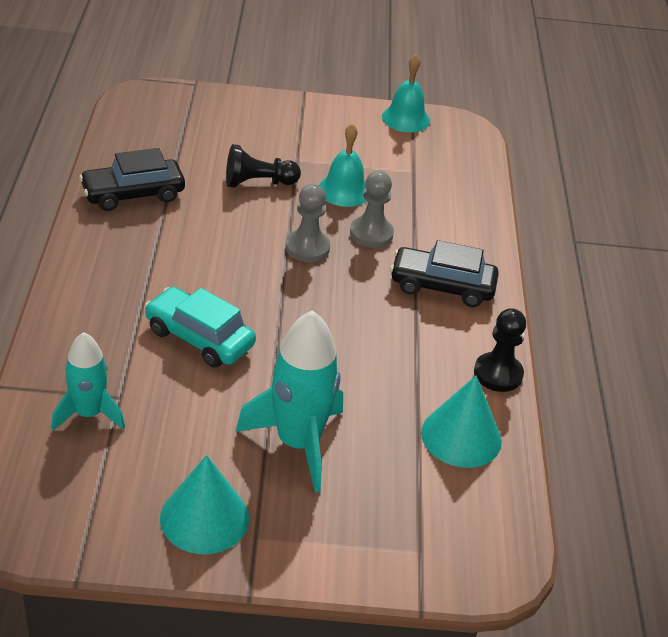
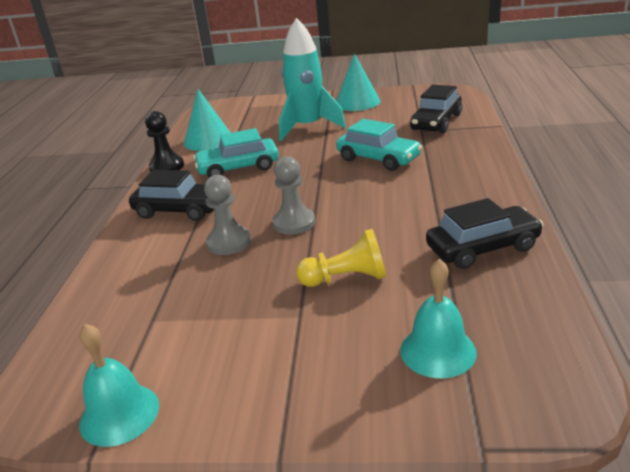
camera: 170 degrees left, 10 degrees down
(89, 414) = (436, 122): turquoise rocket -> black car
(258, 183) = (346, 278): black pawn -> yellow pawn
(344, 190) = (246, 283): turquoise bell -> turquoise bell (438, 351)
(391, 352) = (238, 168): none -> turquoise car

